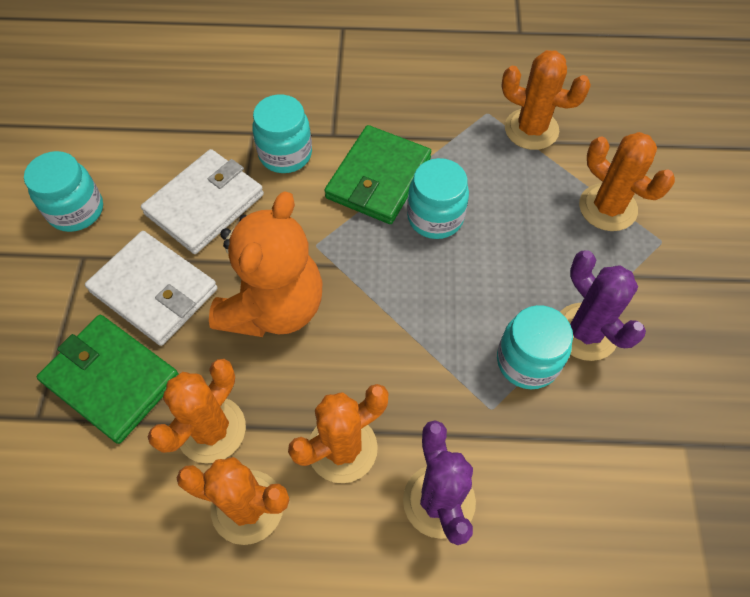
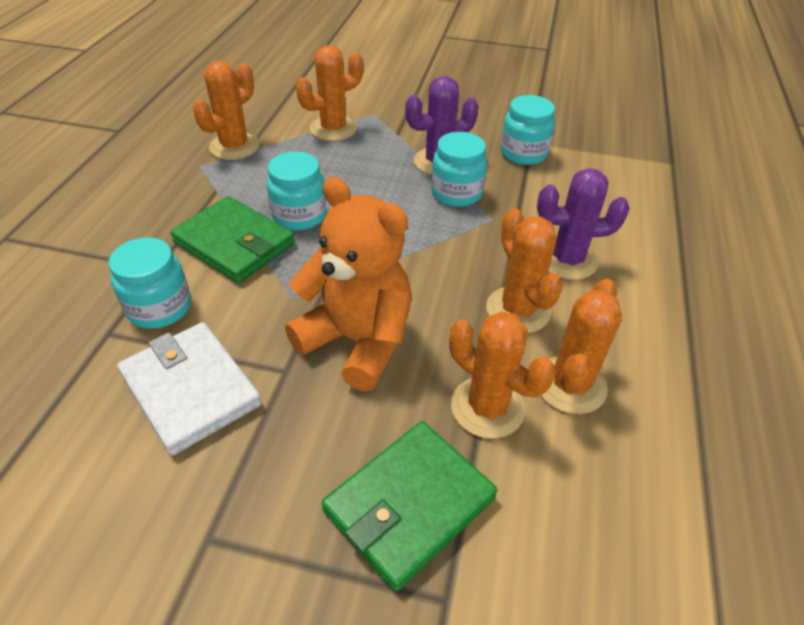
camera: 80 degrees left, 15 degrees down
(76, 210) = (118, 547): turquoise jar -> turquoise jar (523, 153)
(154, 290) = (296, 451): white wallet -> none

